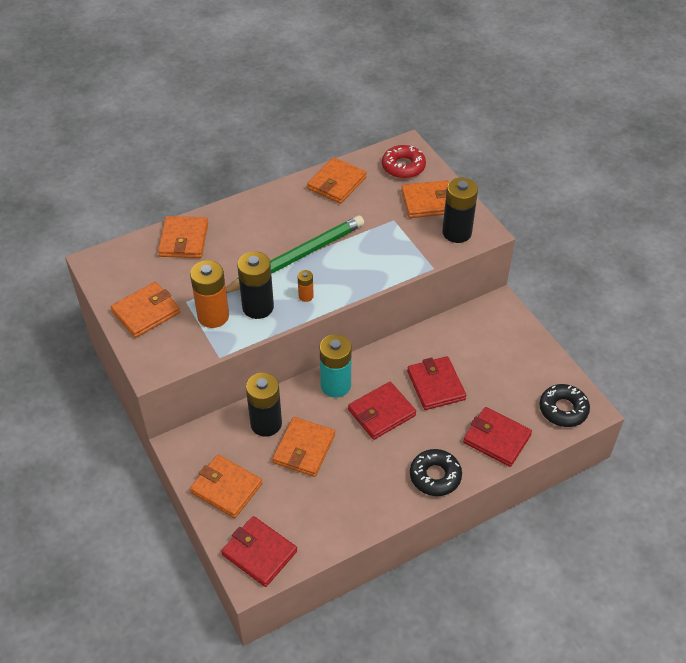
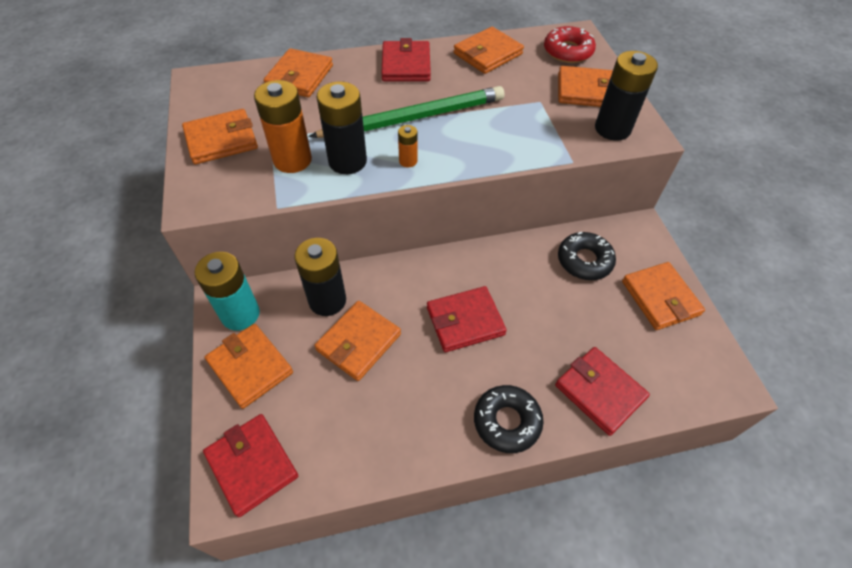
camera: 15 degrees right, 5 degrees up
(335, 385) = (422, 275): turquoise battery -> turquoise battery (240, 314)
(436, 385) = (540, 304): red wallet -> red wallet (406, 65)
(526, 358) = (660, 298): none -> orange wallet
(563, 409) = (696, 375): black donut -> black donut (584, 261)

